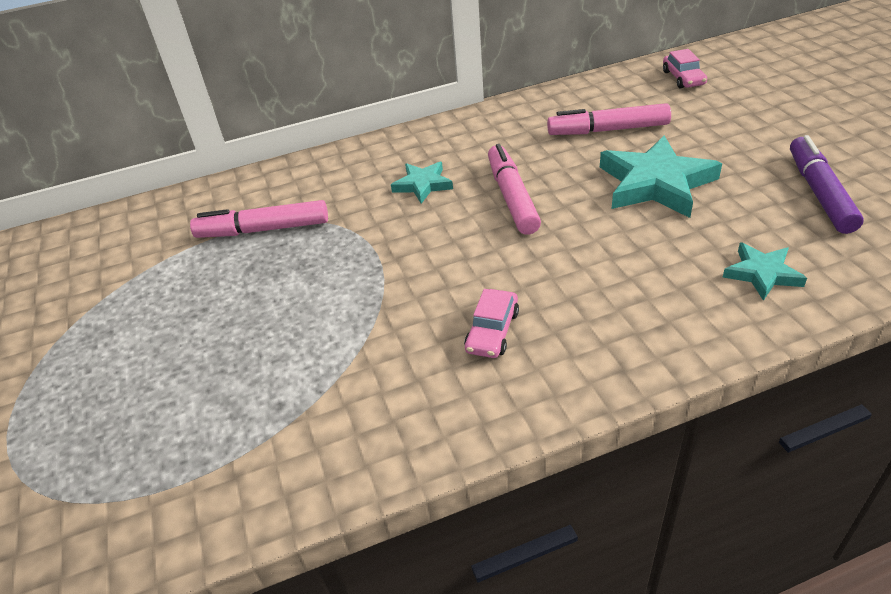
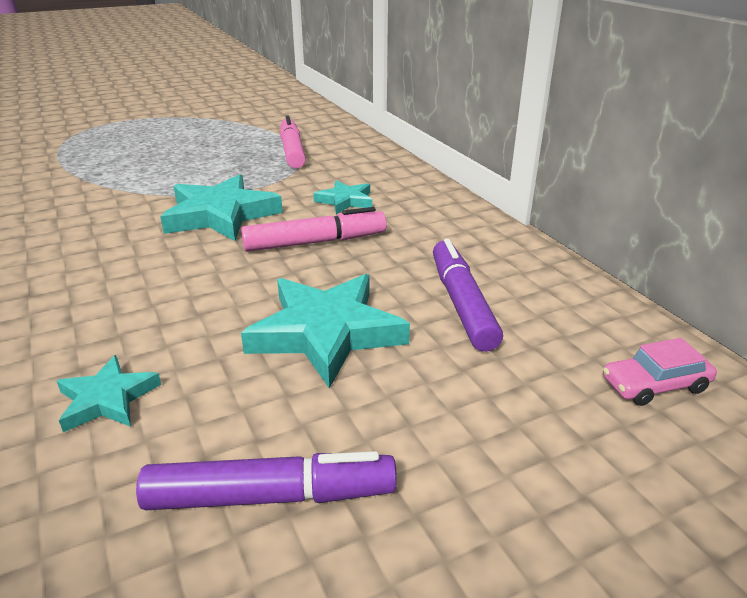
camera: 80 degrees right, 10 degrees down
(444, 262) = (221, 215): none -> turquoise star
(492, 331) = (119, 237): pink car -> none
(607, 130) = (462, 303): pink marker -> purple marker

